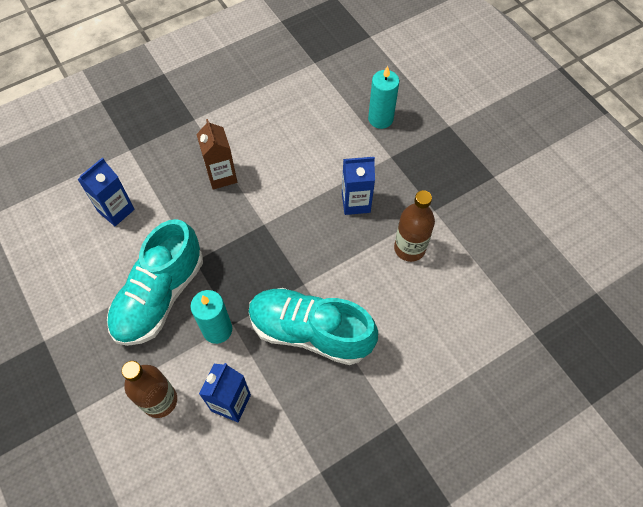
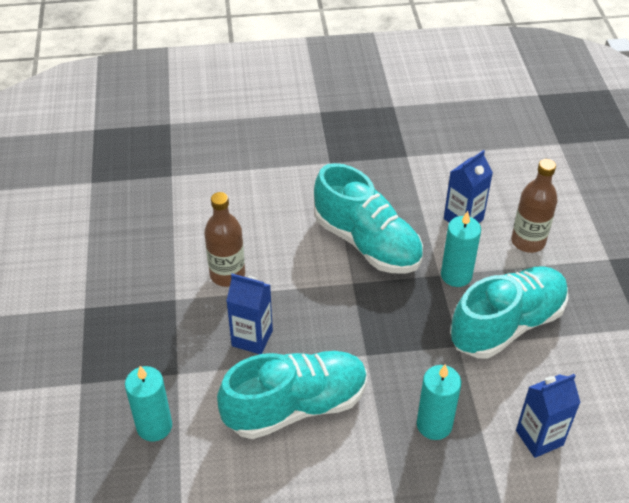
camera: 155 degrees left, 15 degrees down
(194, 191) = (434, 425): none -> turquoise candle
(221, 176) = (393, 430): brown carton -> none
(296, 166) = (296, 406): none -> turquoise shoe

